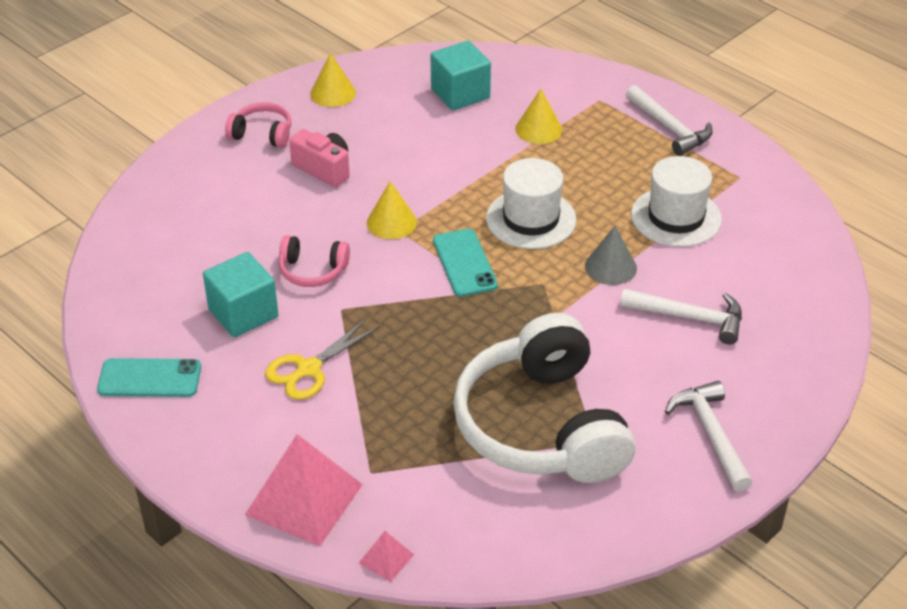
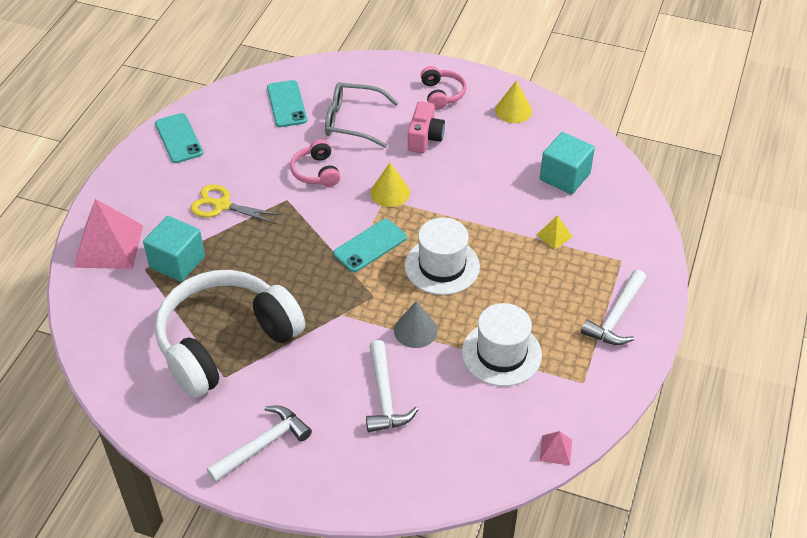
camera: 65 degrees right, 5 degrees up
(169, 261) = (287, 104): none -> turquoise phone
(243, 313) = (257, 156): turquoise cube -> turquoise cube (177, 262)
(249, 216) = (352, 121): none -> grey glasses
(386, 558) = (75, 302): pink pyramid -> pink pyramid (556, 450)
(538, 129) = (554, 235): yellow cone -> yellow pyramid

